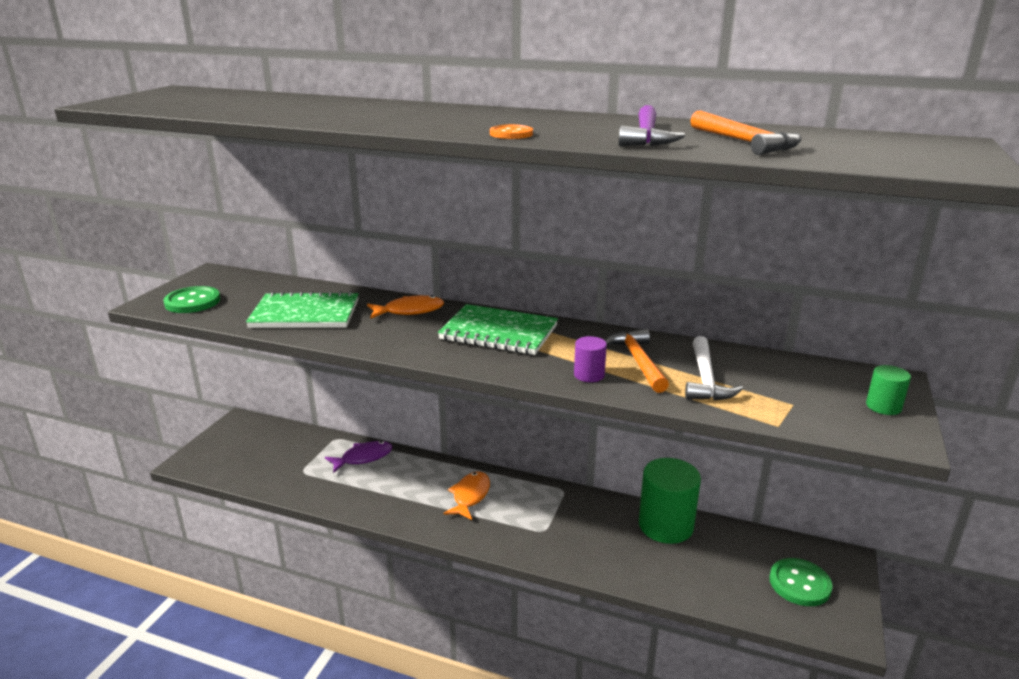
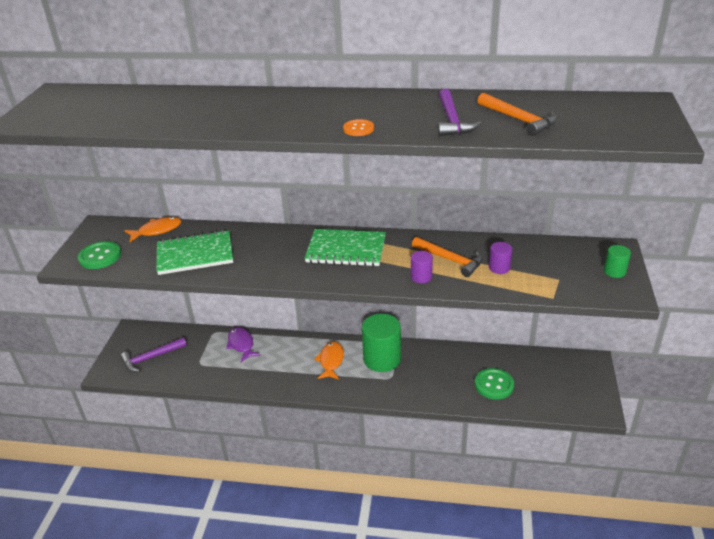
camera: 10 degrees left, 10 degrees up
(247, 455) = (151, 358): none -> purple hammer
(363, 458) = (241, 344): purple fish -> purple fish turned 75 degrees counterclockwise
(409, 311) = (273, 240): orange fish -> orange fish (157, 230)
(638, 361) = (450, 260): orange hammer -> orange hammer turned 150 degrees clockwise
(665, 525) = (472, 359): green cylinder -> green cylinder (382, 359)
(706, 379) = (499, 268): white hammer -> purple cylinder
(799, 584) = (566, 384): green button -> green button (494, 385)

